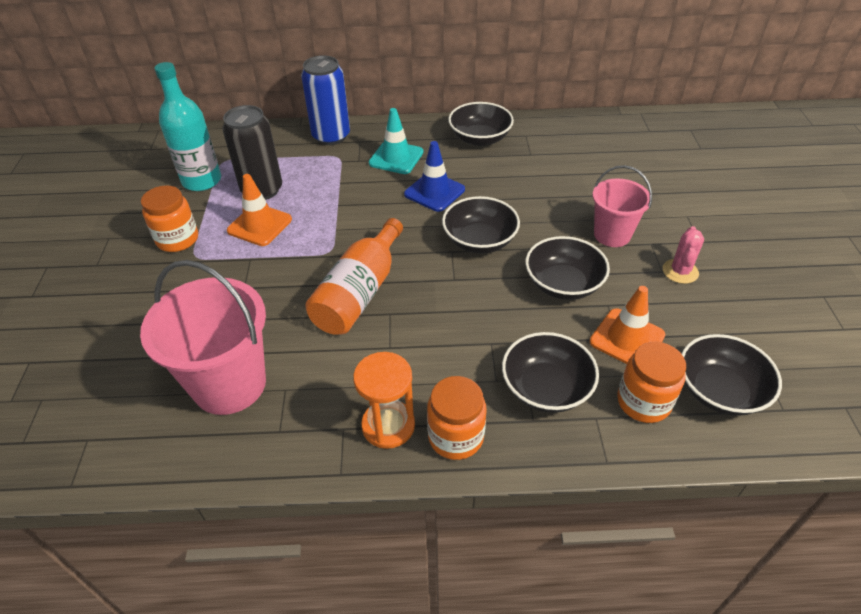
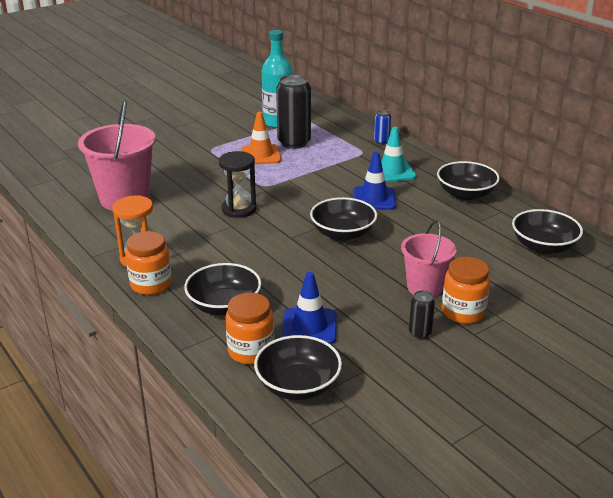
camera: 55 degrees right, 15 degrees down
(177, 239) = (218, 138): orange jar -> orange jar (463, 312)
(331, 136) = (381, 141): blue can -> blue can, size x0.47
(359, 292) = (239, 209): orange bottle -> black hourglass
(563, 284) = (337, 282): black bowl -> black bowl (543, 246)
(627, 338) = (309, 327): orange traffic cone -> blue traffic cone
(680, 271) = (420, 333): pink cactus -> black can

